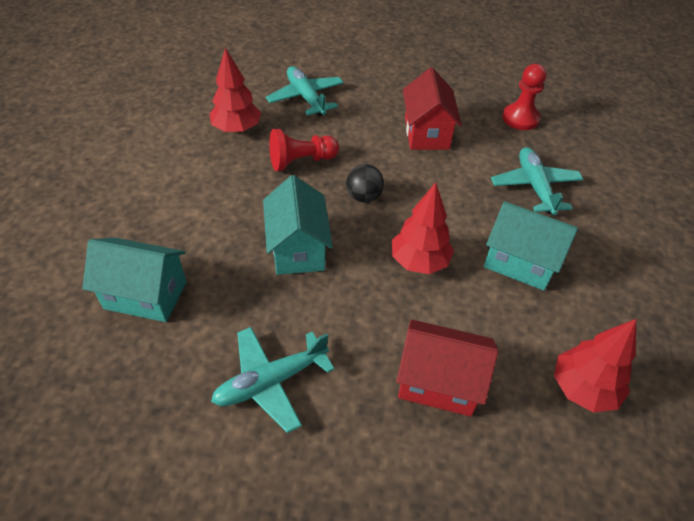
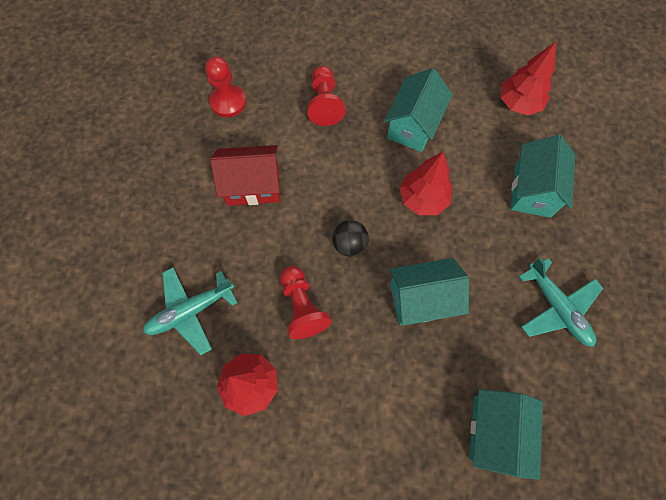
camera: 90 degrees left, 20 degrees up
(438, 382) = (532, 190): red house -> turquoise house
(535, 187) = (324, 103): turquoise plane -> red pawn

